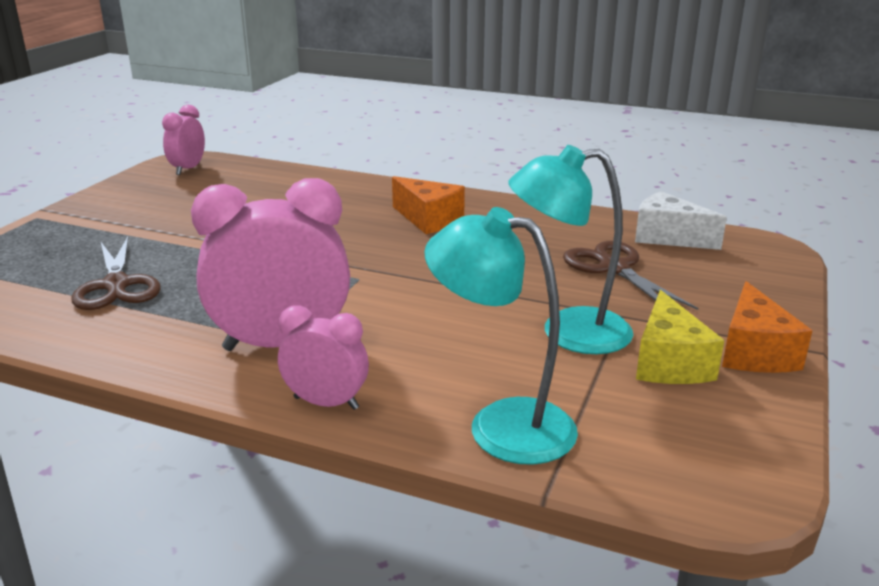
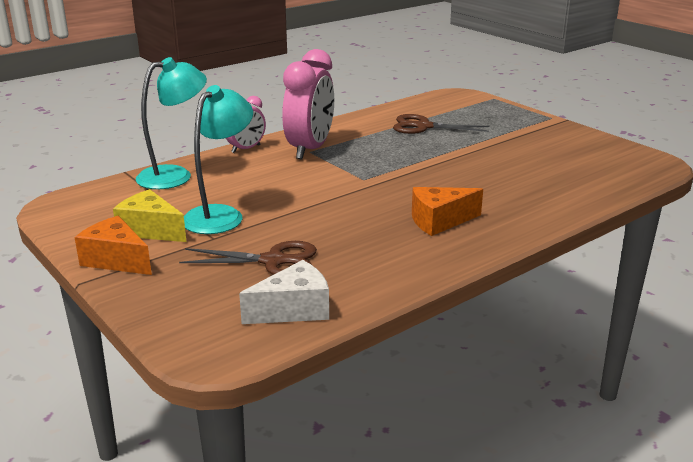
camera: 120 degrees right, 0 degrees up
(188, 169) = (632, 162): pink clock -> none

